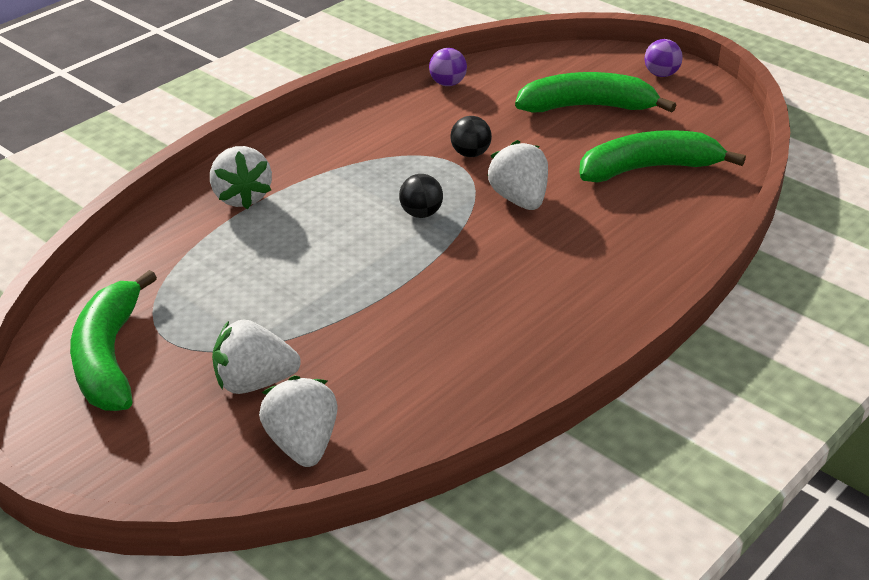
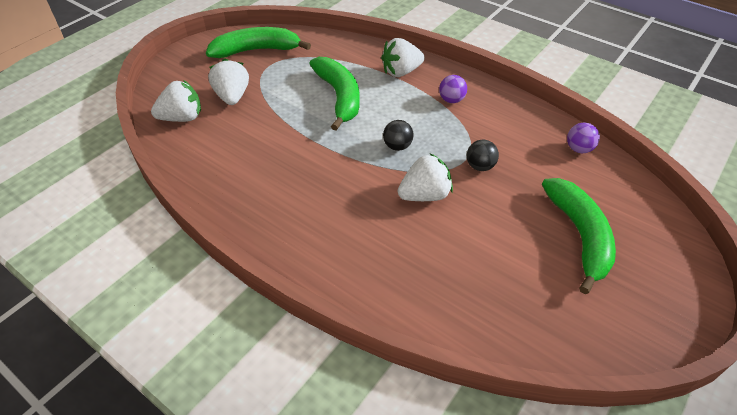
camera: 85 degrees right, 10 degrees up
(648, 169) = (490, 278): green banana -> green banana (339, 97)
(661, 74) = (670, 294): purple ball -> purple ball (451, 100)

